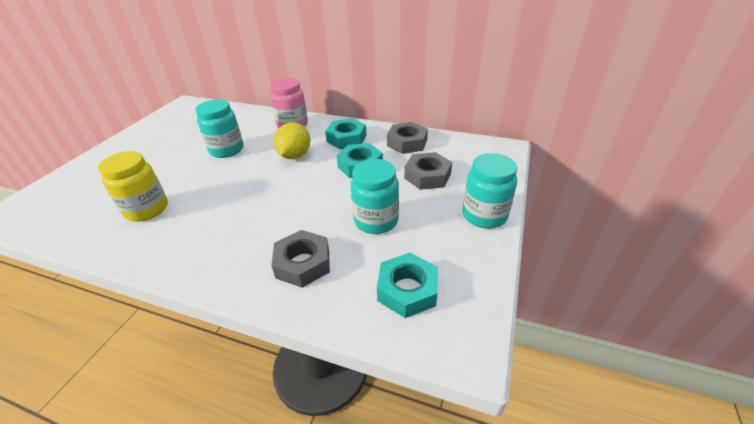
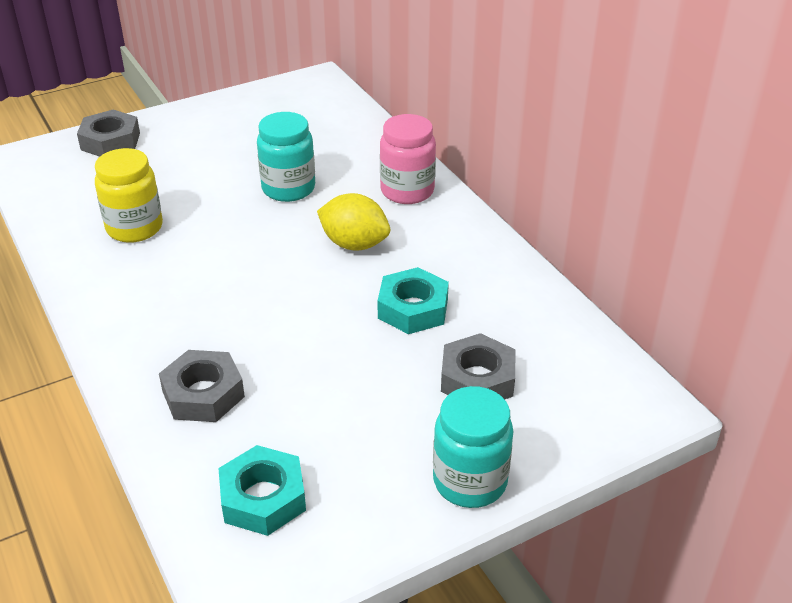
camera: 40 degrees right, 0 degrees up
(295, 155) = (354, 244): yellow lemon -> yellow lemon turned 60 degrees clockwise
(346, 138) = (449, 254): turquoise nut -> none
(376, 221) = (334, 397): turquoise jar -> none
(407, 143) = (522, 310): grey nut -> grey nut (110, 141)

